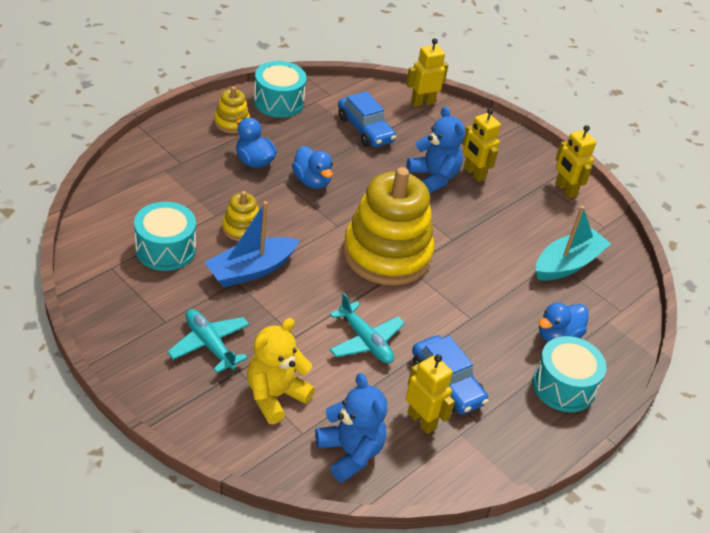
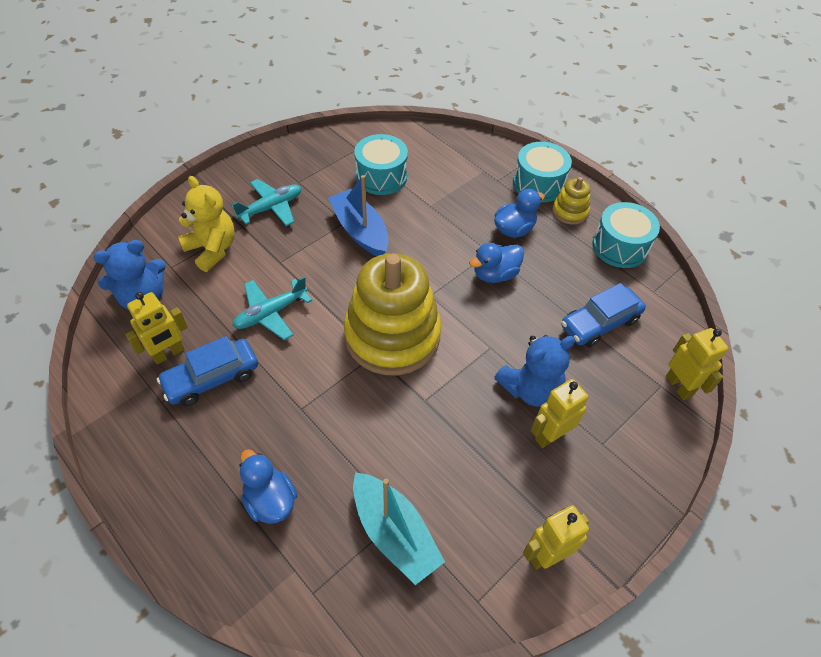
camera: 95 degrees right, 10 degrees up
(241, 228) = (415, 223): yellow stacking toy -> none
(563, 386) = (194, 495): turquoise drum -> turquoise drum (538, 184)

